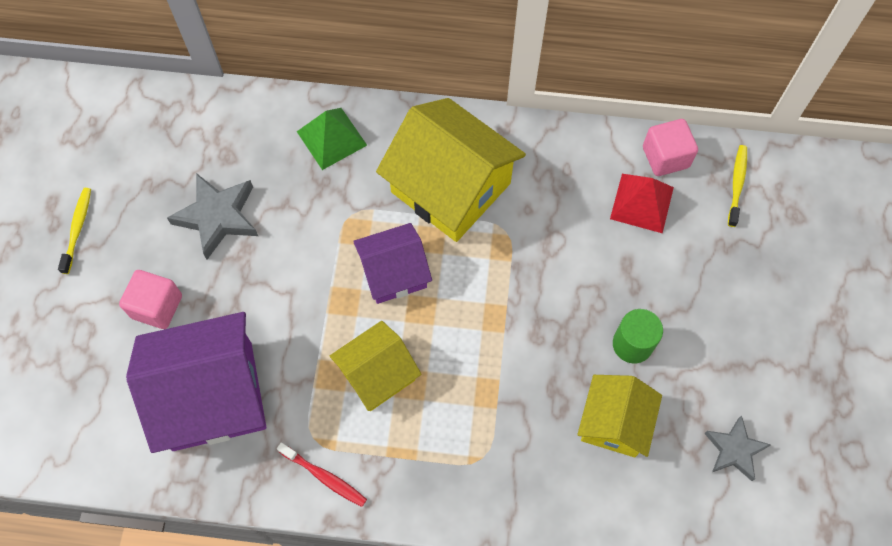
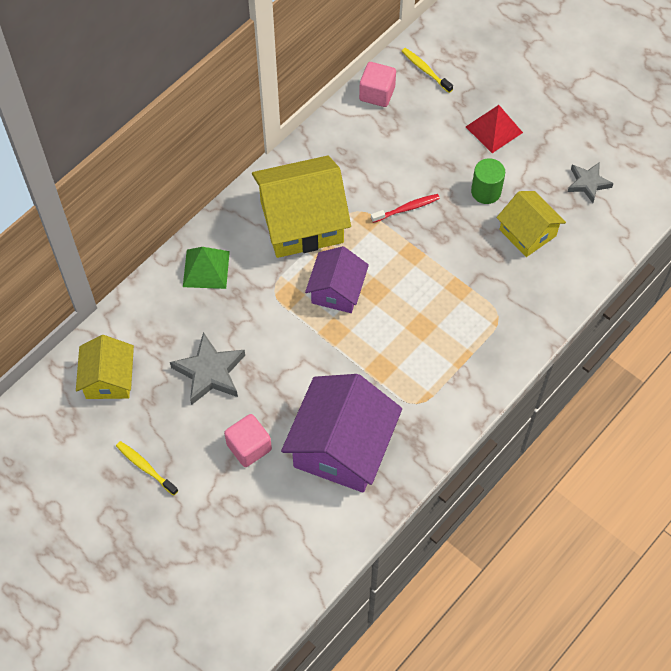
camera: 55 degrees left, 5 degrees down
(324, 476) = (446, 411): red toothbrush -> red toothbrush (406, 208)
(377, 374) = (400, 341): yellow house -> yellow house (109, 379)
(641, 202) = (397, 126): red pyramid -> red pyramid (494, 129)

